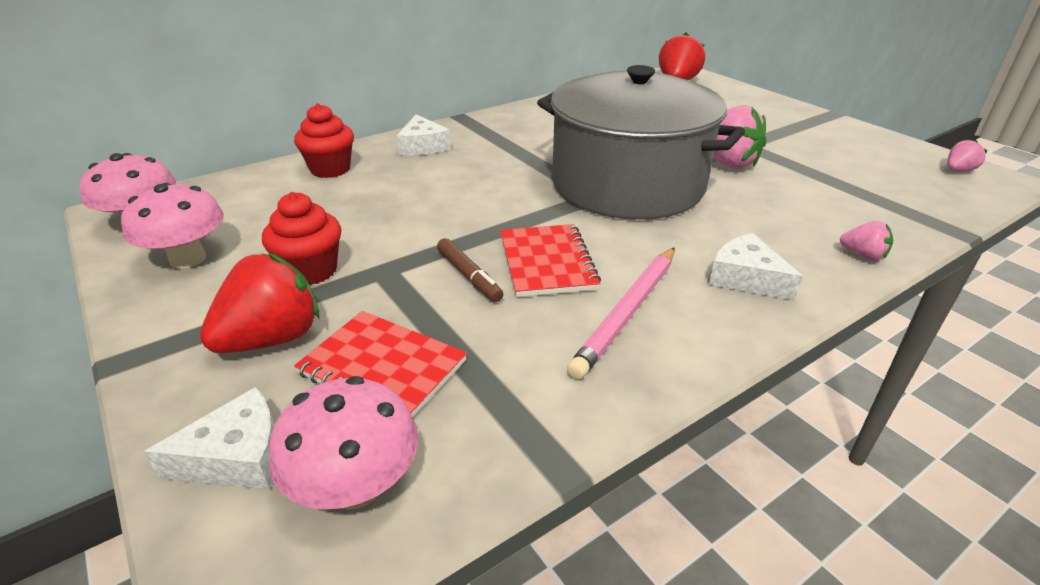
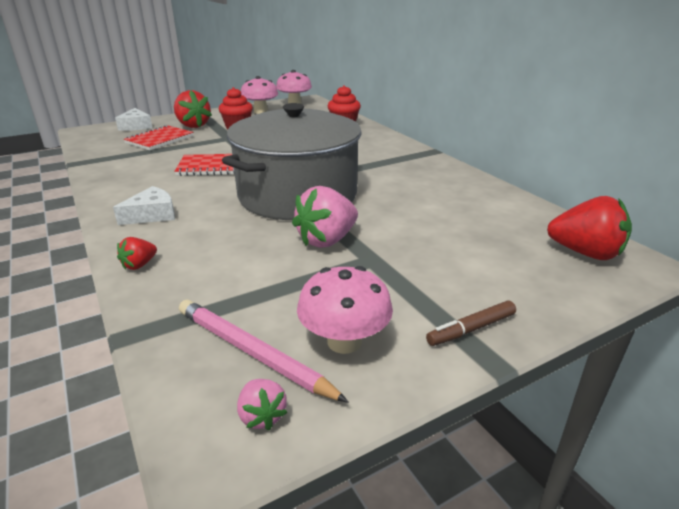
camera: 95 degrees right, 5 degrees down
(355, 486) = (106, 138): pink mushroom -> pink mushroom (344, 341)
(423, 146) = (375, 142): white cheese -> none
(469, 276) = (211, 152): brown marker -> brown marker (471, 329)
(627, 312) = (151, 180): pink pencil -> pink pencil (252, 352)
(863, 255) = (139, 265): pink strawberry -> red strawberry

